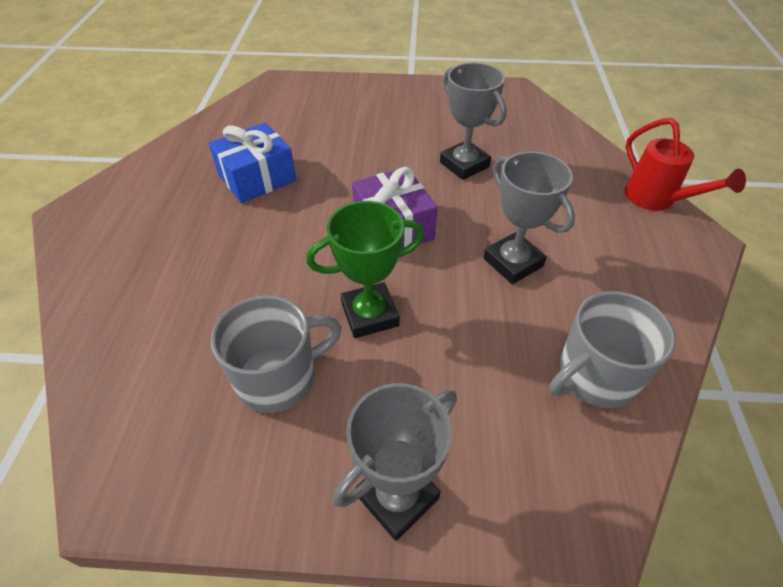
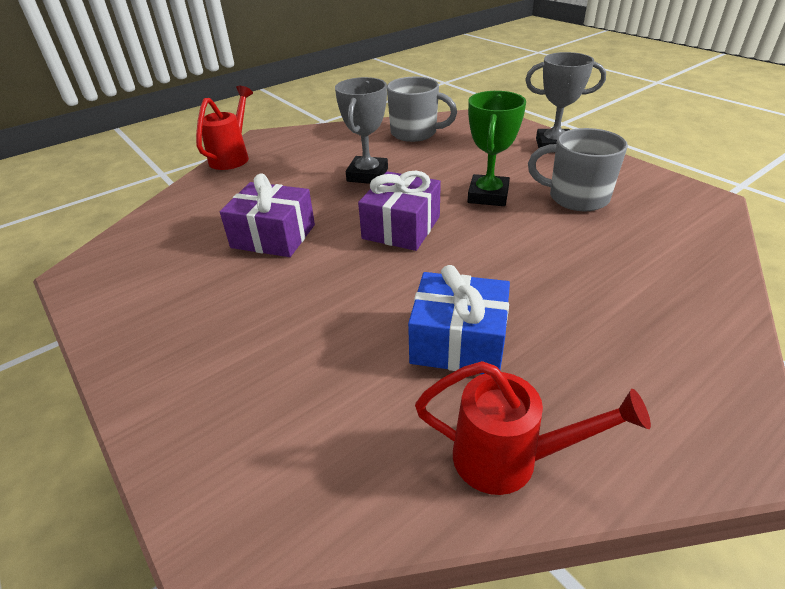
camera: 130 degrees left, 10 degrees down
(186, 150) = (510, 459): none -> red watering can
(370, 314) = (488, 195): green trophy -> green trophy turned 75 degrees clockwise
(464, 164) = (273, 236): grey trophy -> purple gift

